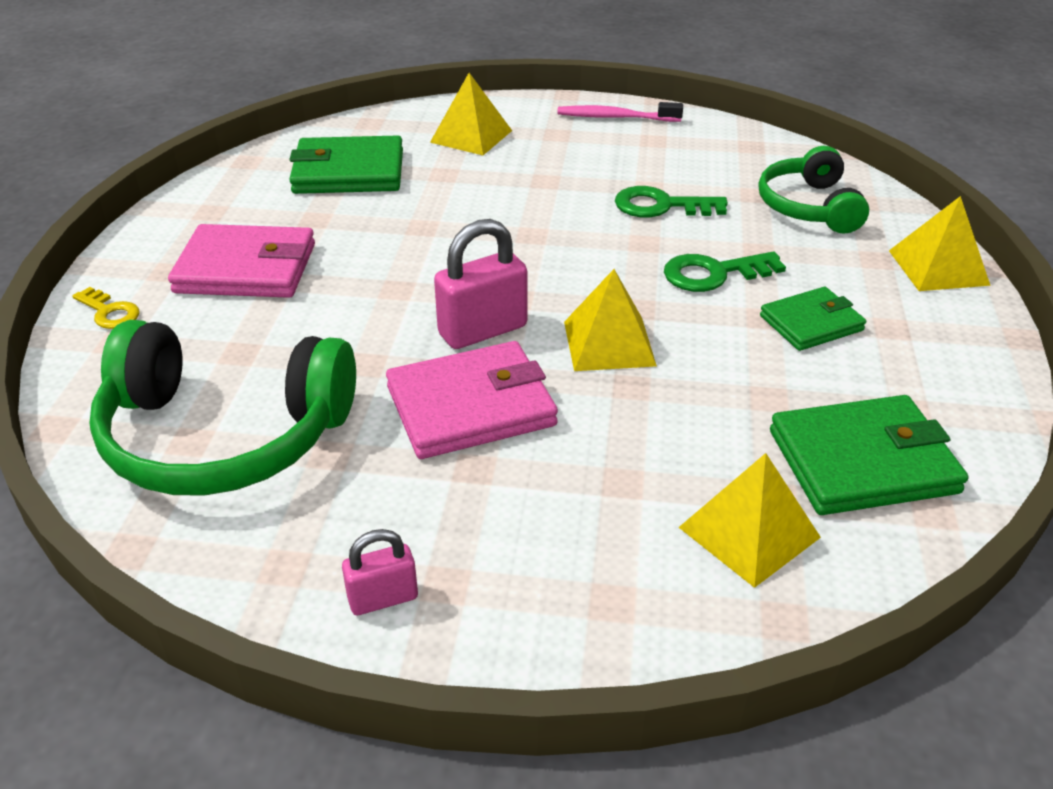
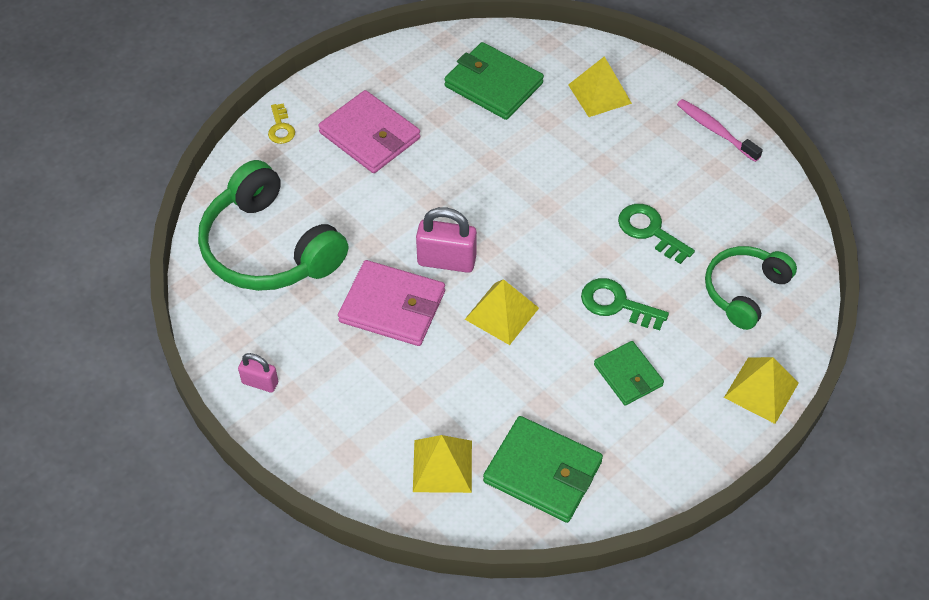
camera: 40 degrees right, 15 degrees up
(811, 323) = (628, 375): green wallet -> green wallet turned 45 degrees clockwise

